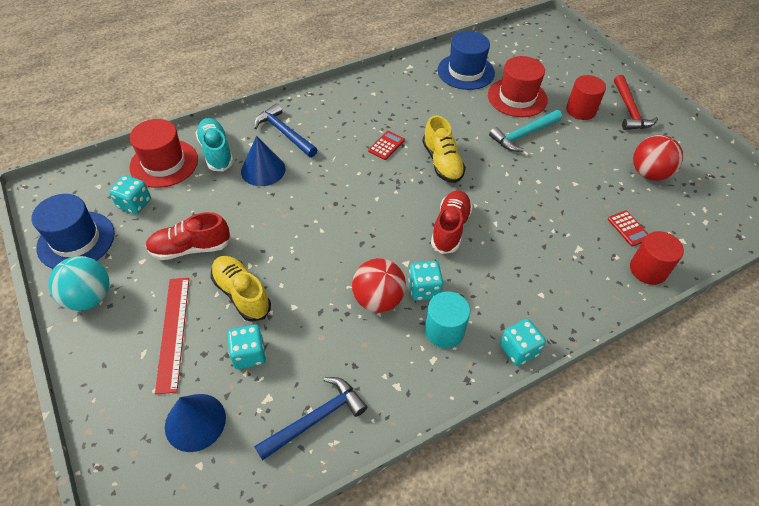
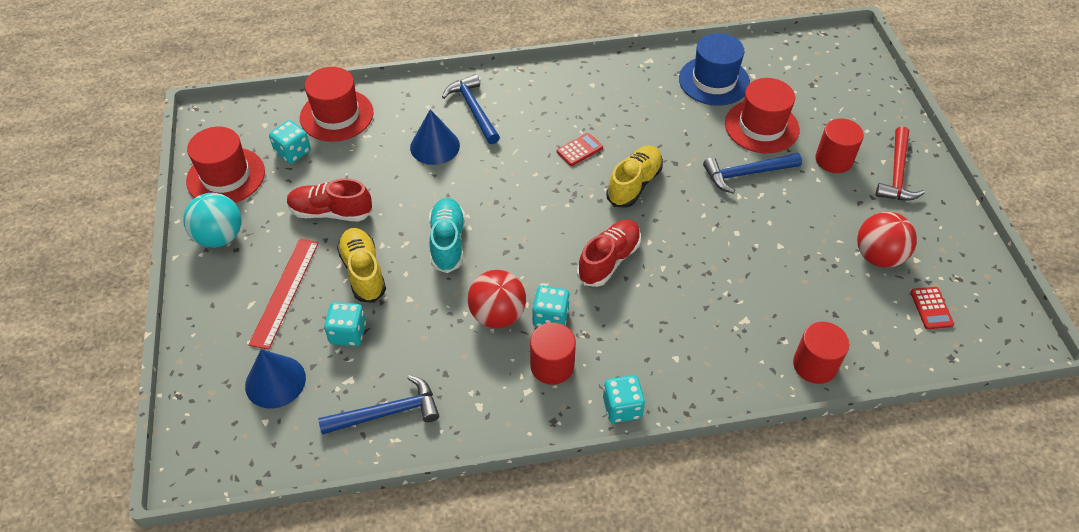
camera: 20 degrees right, 0 degrees up
(76, 240) = (226, 176): blue hat -> red hat
(216, 152) = (394, 115): turquoise shoe -> turquoise shoe (447, 242)
(442, 162) = (634, 184): yellow shoe -> yellow shoe turned 150 degrees counterclockwise
(444, 331) = (552, 366): turquoise cylinder -> red cylinder
(523, 135) = (746, 174): turquoise hammer -> blue hammer
(628, 228) = (816, 313): red calculator -> red calculator (931, 308)

